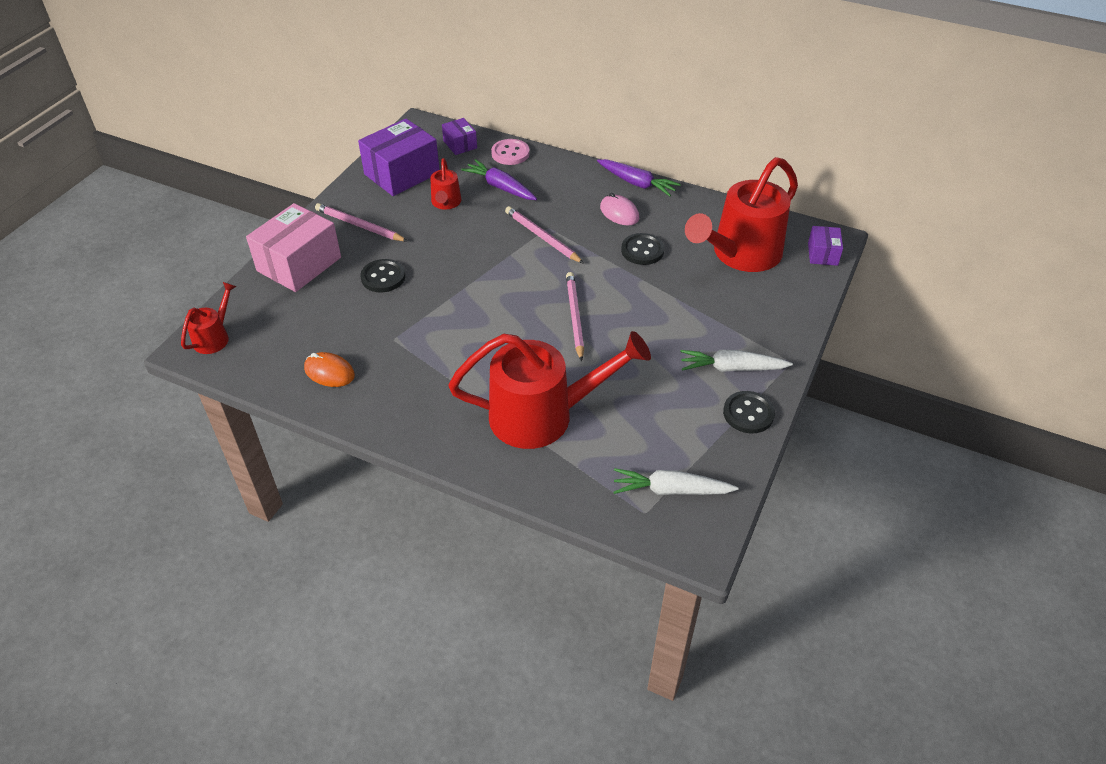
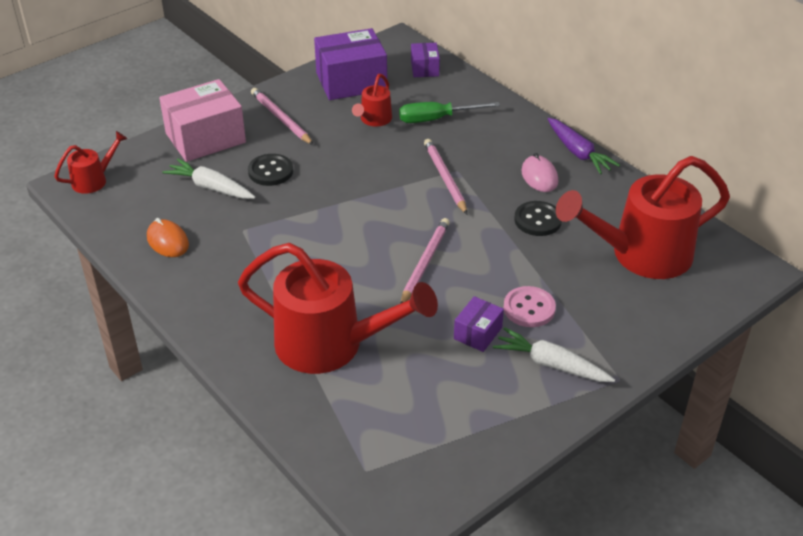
camera: 25 degrees right, 5 degrees down
(500, 187) = (436, 119): purple carrot -> green screwdriver
(510, 153) = (468, 89): pink button -> pink button (529, 308)
(671, 490) = (406, 459): white carrot -> white carrot (211, 187)
(748, 413) = (537, 415): black button -> none
(822, 254) = (735, 282): purple box -> purple box (478, 333)

